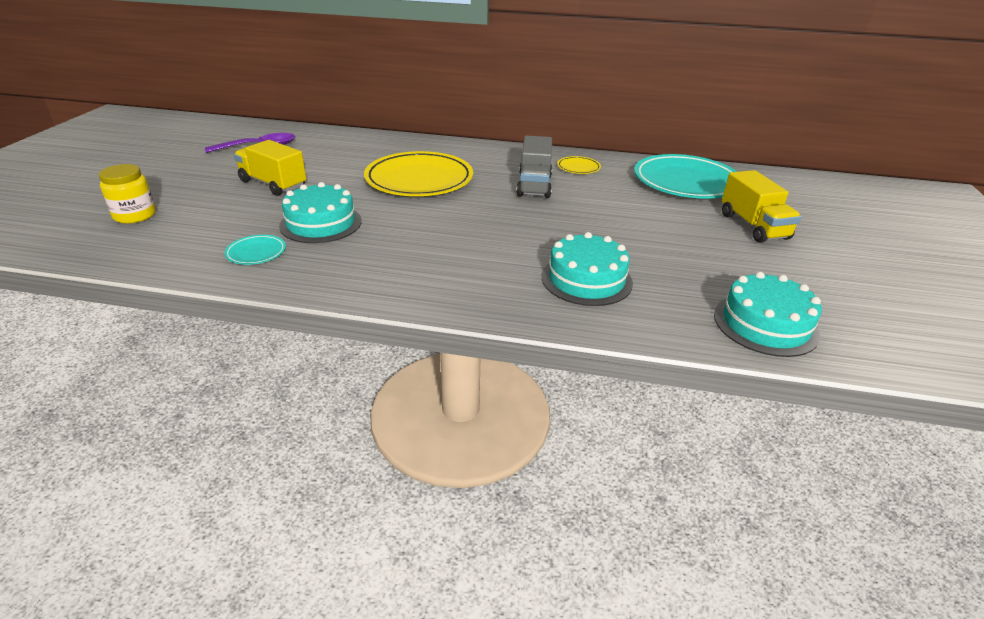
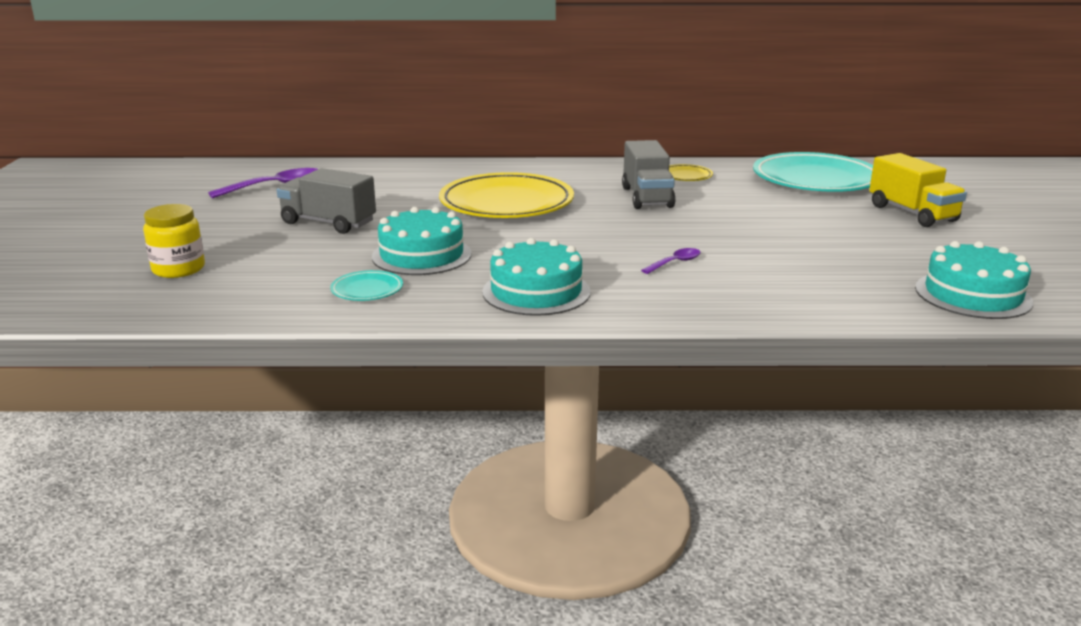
camera: 10 degrees left, 10 degrees down
(273, 184) = (328, 223): yellow truck -> grey truck
(518, 255) = (675, 263): none -> purple spoon
(586, 279) = (765, 276): turquoise cake -> turquoise cake (536, 291)

